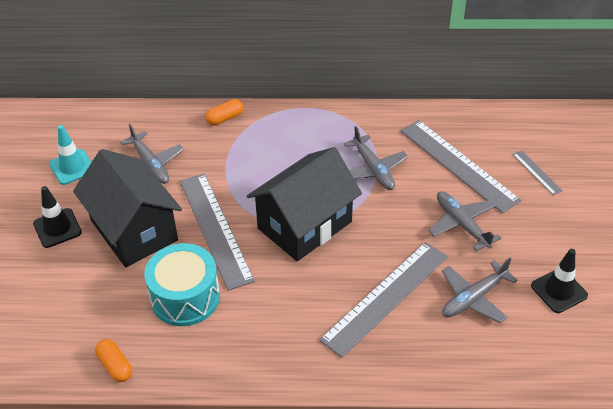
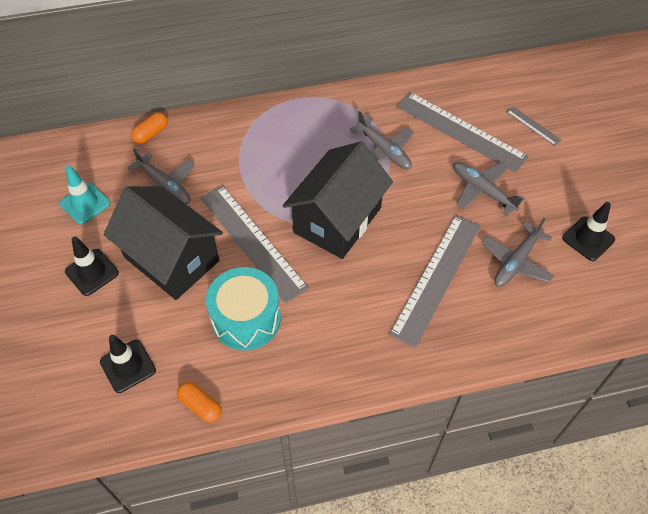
camera: 15 degrees left, 10 degrees up
(61, 316) = (128, 366): none -> black traffic cone
(225, 118) = (223, 123): orange capsule -> orange capsule (151, 134)

